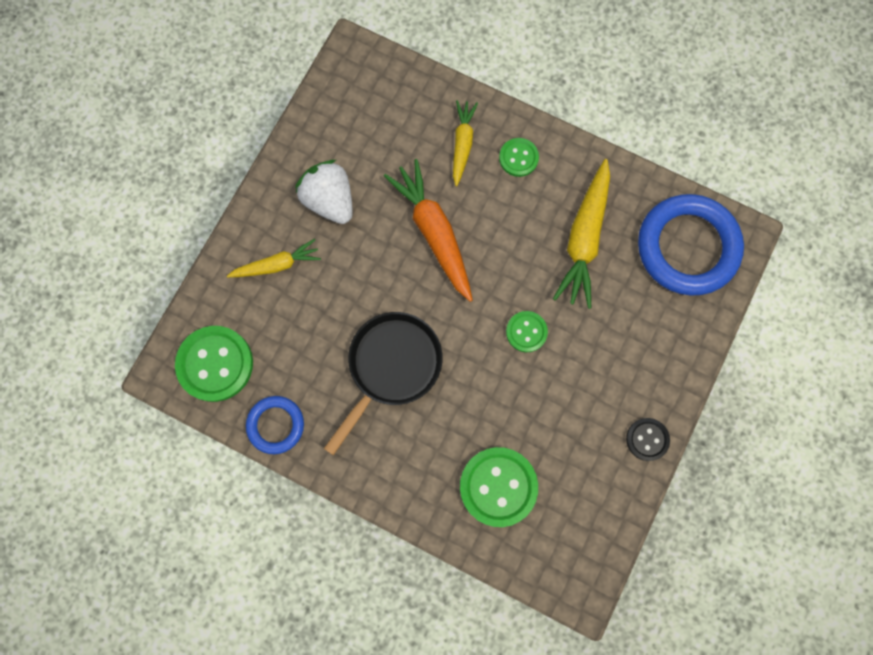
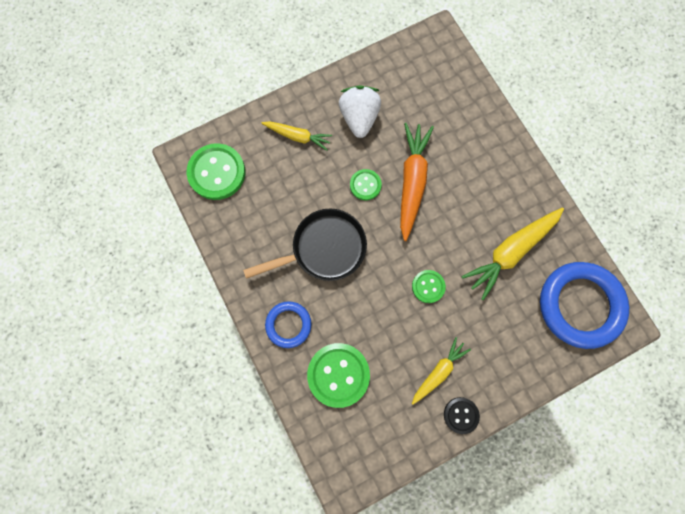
camera: 35 degrees right, 0 degrees up
(276, 425) = (226, 235): blue ring -> blue ring (288, 324)
(462, 144) = (470, 137): yellow carrot -> yellow carrot (438, 371)
(518, 158) = (502, 170): green button -> green button (365, 185)

